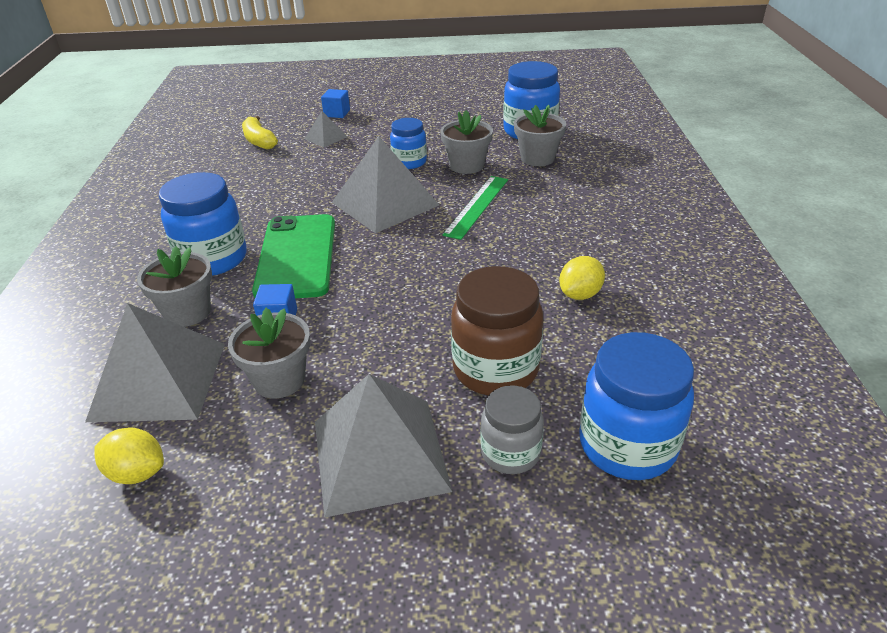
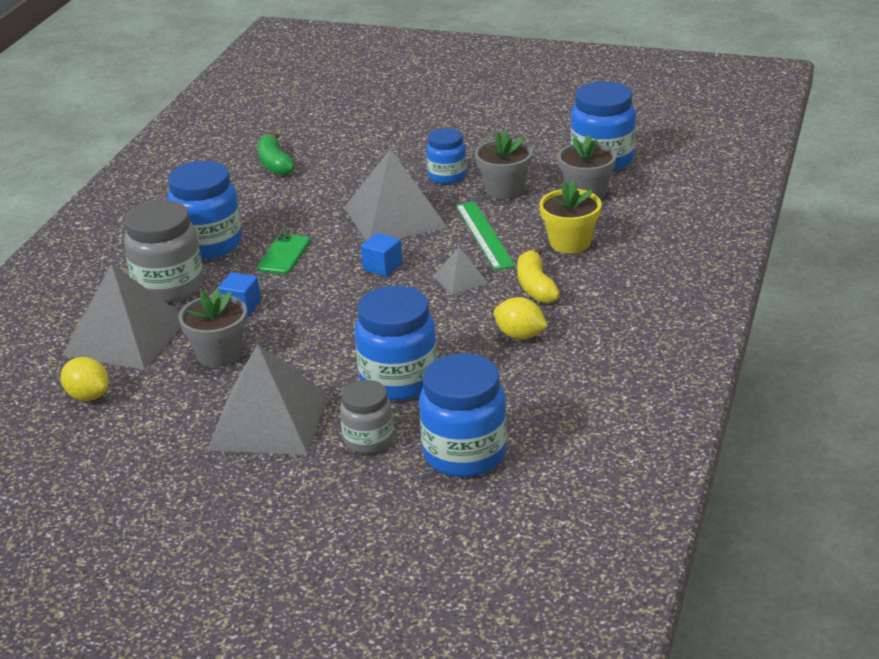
camera: 20 degrees right, 5 degrees down
(188, 312) = (169, 287): grey flower pot -> grey jar
(244, 175) = (275, 164): none -> green banana
(259, 141) = (307, 127): yellow banana -> yellow banana (535, 286)
(296, 256) = (283, 255): green phone -> green phone, size x0.50
(325, 138) = (377, 134): grey pyramid -> grey pyramid (460, 279)
(337, 113) = (405, 105): blue cube -> blue cube (382, 267)
(477, 206) = (484, 235): green ruler -> green ruler turned 60 degrees counterclockwise
(495, 369) = (398, 380): brown jar -> blue jar
(557, 200) = (570, 243): none -> yellow flower pot
(580, 294) = (520, 335): yellow lemon -> yellow lemon turned 60 degrees clockwise

